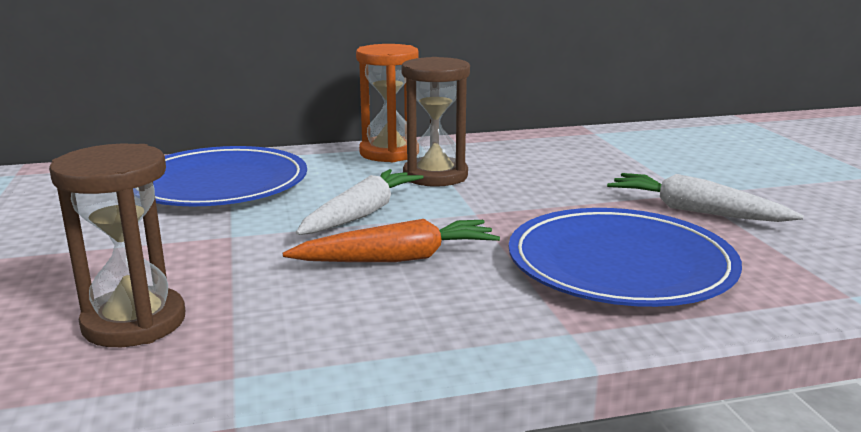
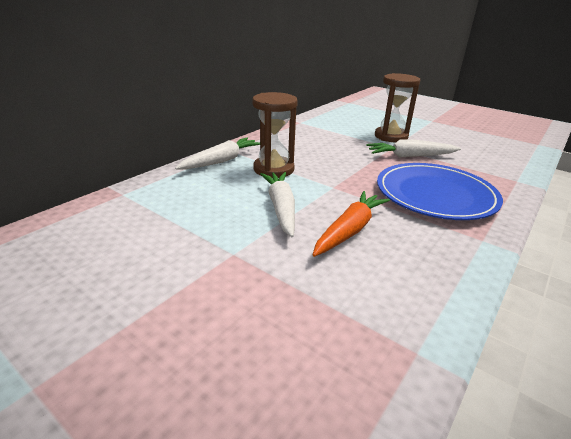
camera: 40 degrees left, 10 degrees up
(134, 322) = (296, 351): brown hourglass -> brown hourglass (391, 136)
(219, 184) = (152, 217): blue plate -> none
(389, 153) = (222, 161): orange hourglass -> white carrot

